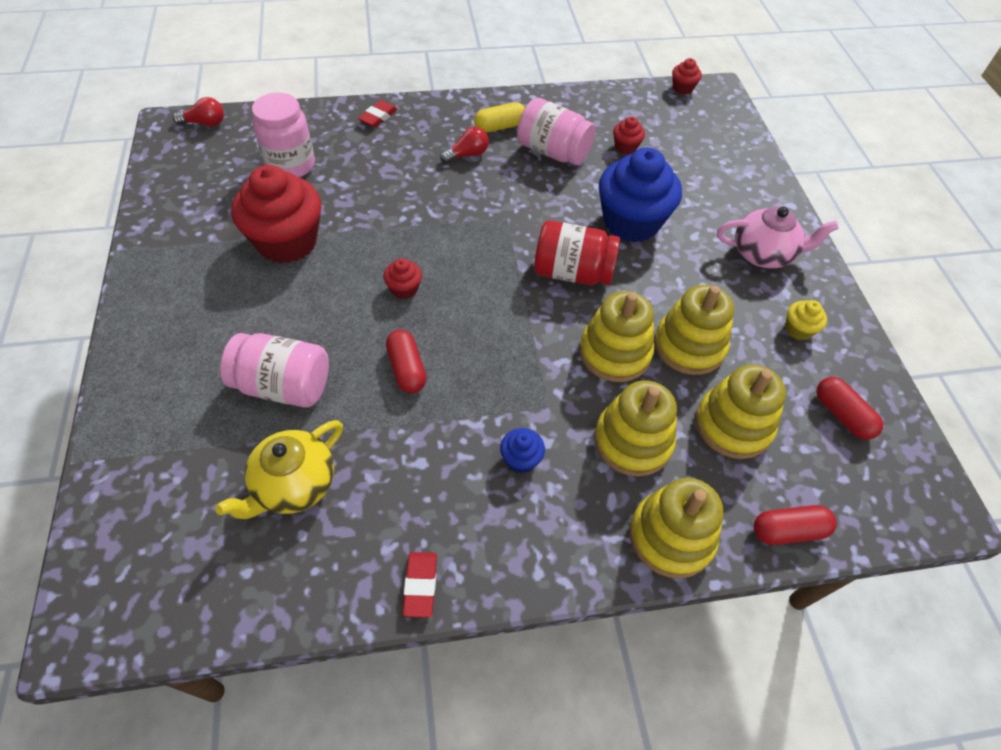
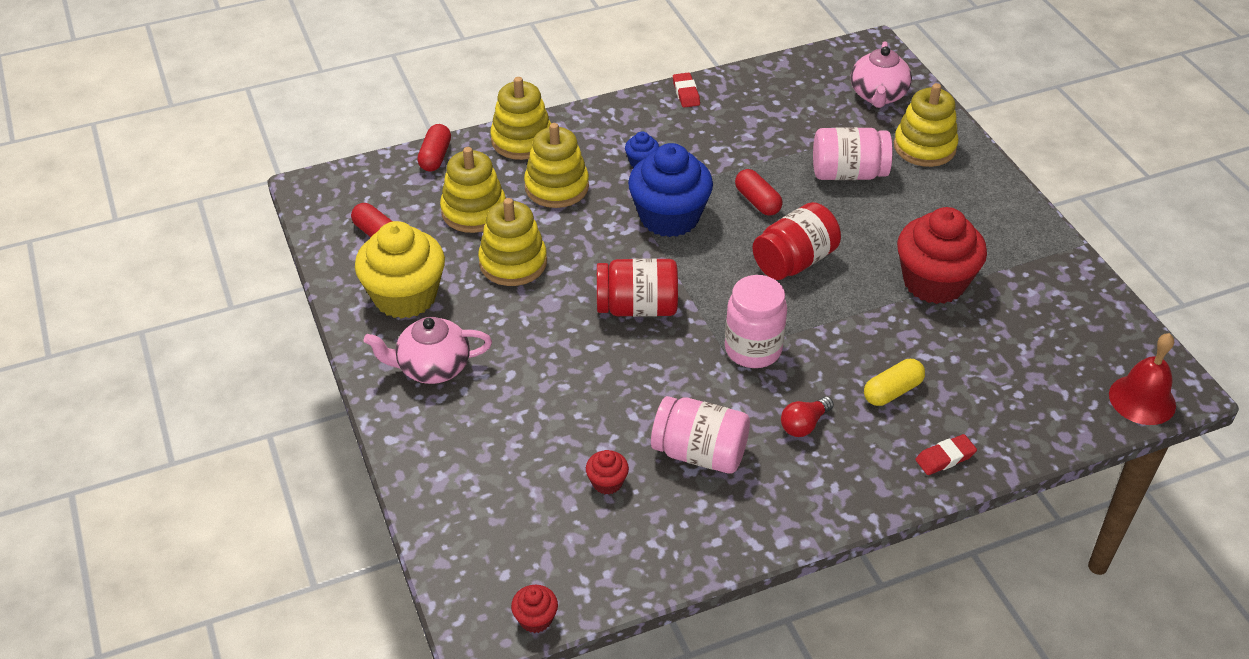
camera: 170 degrees right, 10 degrees down
(156, 514) = (878, 95): none -> pink teapot
(205, 123) = (1142, 399): red light bulb -> red bell
(291, 165) = (997, 366): pink jar -> pink jar (753, 349)
(294, 485) = (798, 122): yellow teapot -> none
(378, 117) = (945, 458): red eraser -> red eraser turned 45 degrees clockwise
(404, 289) = (794, 261): red cupcake -> red jar
(500, 127) = (782, 478): yellow capsule -> yellow capsule (892, 391)
(614, 352) = (581, 245): yellow stacking toy -> yellow stacking toy (924, 147)
(631, 222) = (584, 376): blue cupcake -> blue cupcake (669, 217)
(788, 530) = (435, 157): red capsule -> red capsule turned 60 degrees counterclockwise
(798, 329) = (405, 296): yellow cupcake -> yellow cupcake, size x2.31

